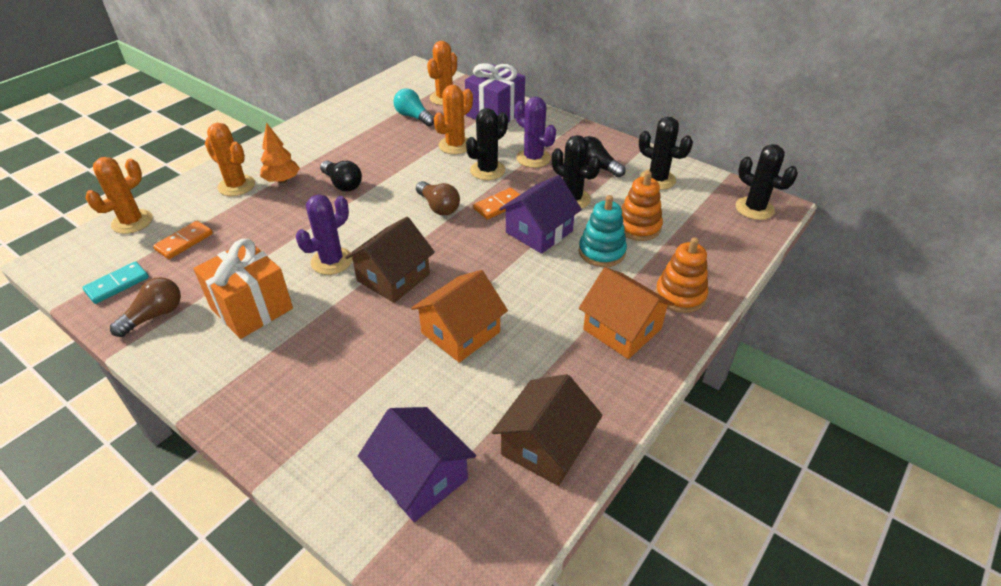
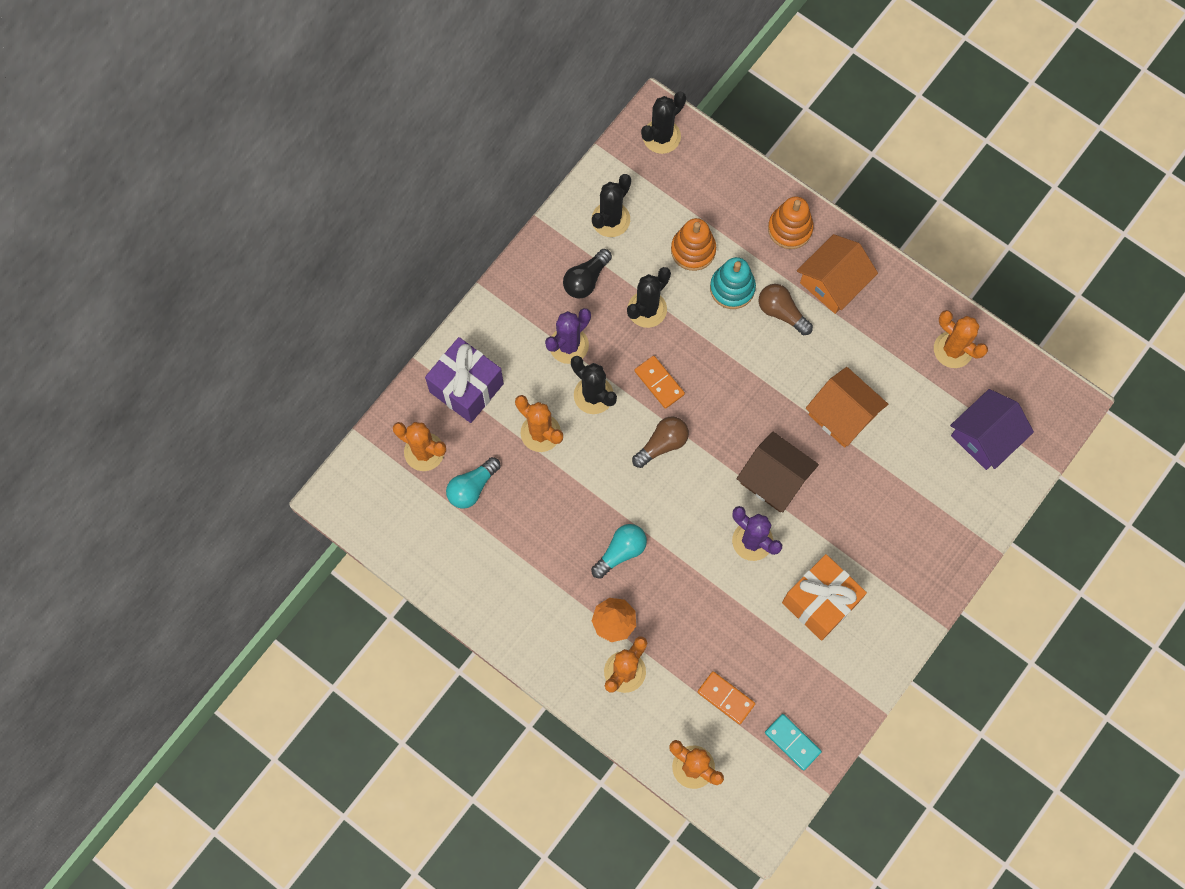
camera: 90 degrees left, 30 degrees up
(155, 315) = (833, 689): brown light bulb -> brown light bulb (781, 312)
(342, 184) = (621, 552): black light bulb -> turquoise light bulb
(539, 232) = (702, 344): purple house -> none
(545, 445) = (953, 349): brown house -> orange cactus

